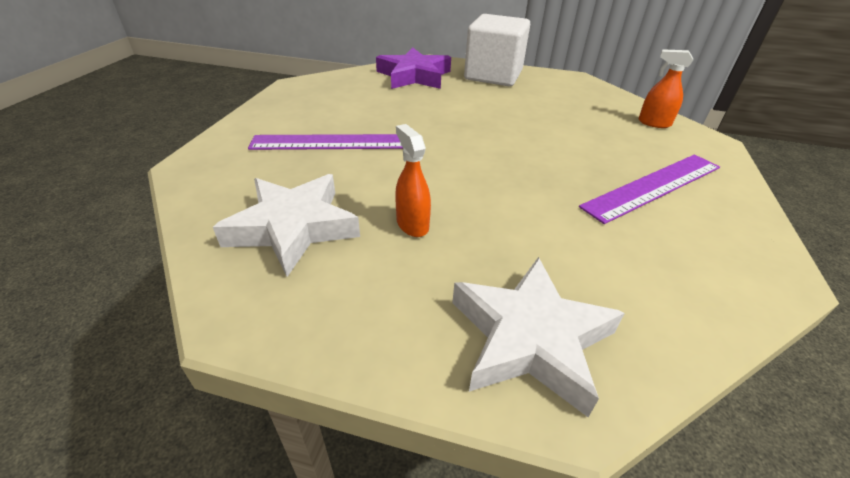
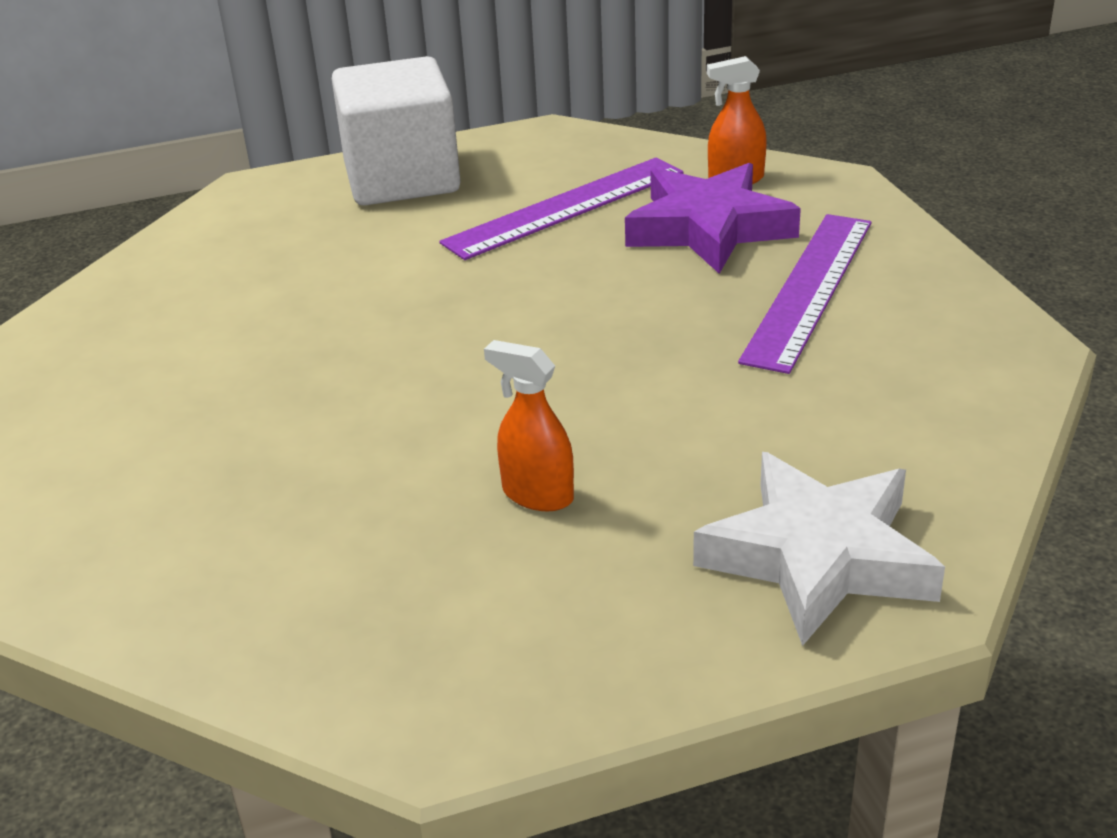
camera: 30 degrees left, 5 degrees down
(293, 228) = (363, 585): white star -> none
(336, 142) = (261, 423): purple ruler -> purple ruler (566, 207)
(414, 76) = (253, 234): purple star -> purple star (708, 228)

